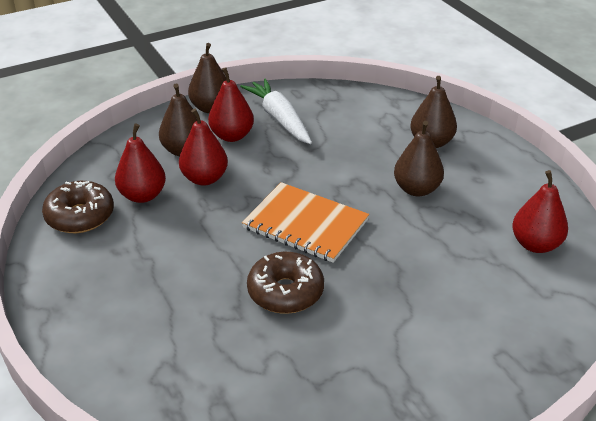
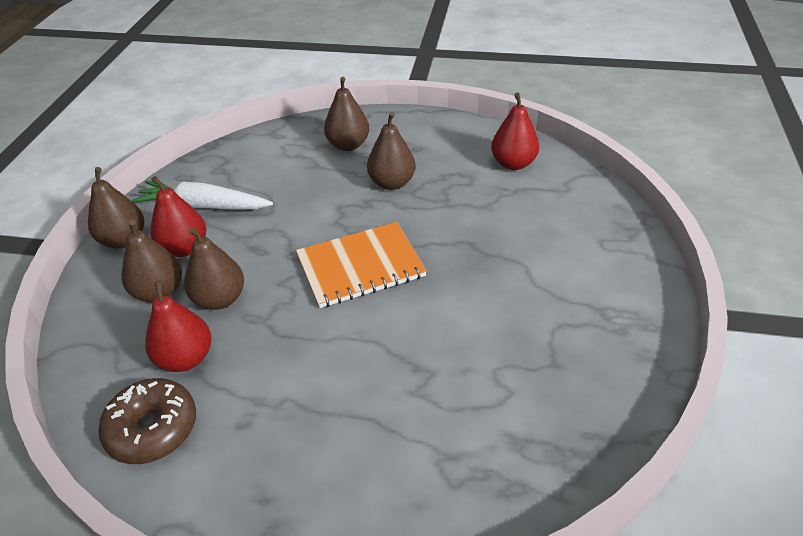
camera: 50 degrees left, 5 degrees up
(204, 178) = (220, 299): red pear -> brown pear
(285, 292) = (429, 325): brown donut -> none

